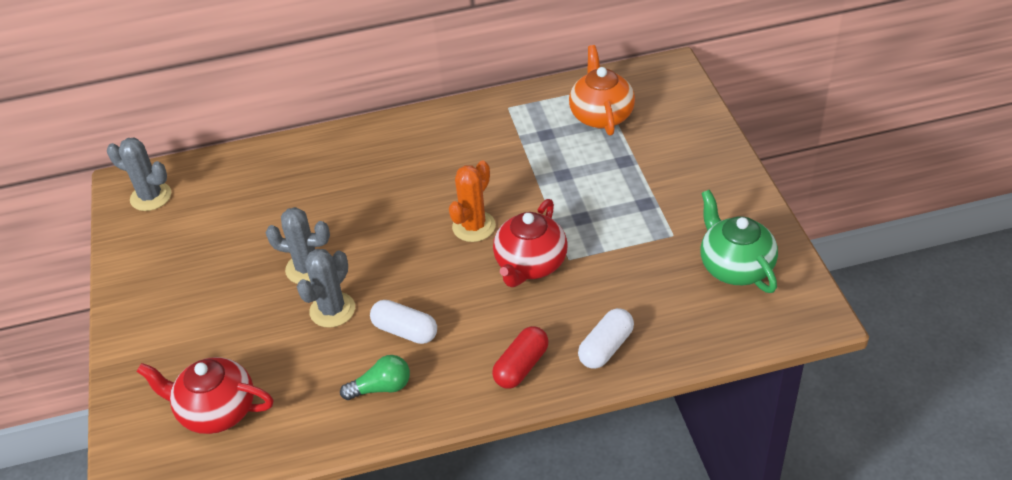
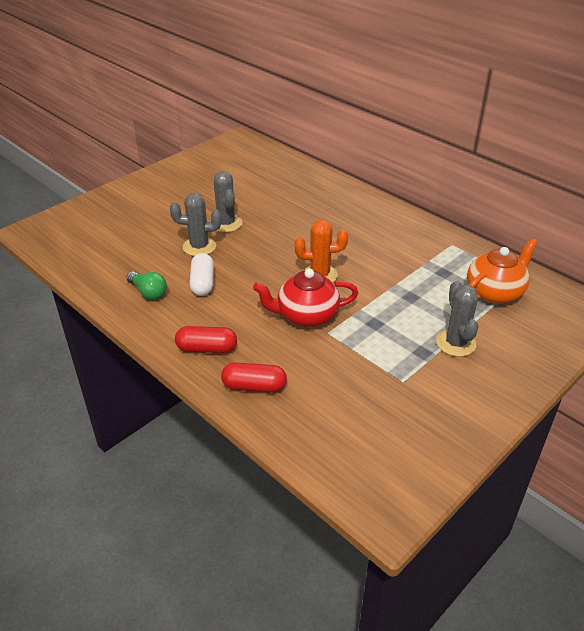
camera: 55 degrees right, 5 degrees down
(151, 197) = (237, 149): grey cactus -> grey cactus (455, 343)
(216, 411) = (94, 237): red teapot -> none
(606, 347) = (254, 386): white capsule -> red capsule
(735, 266) = (400, 434): green teapot -> none

